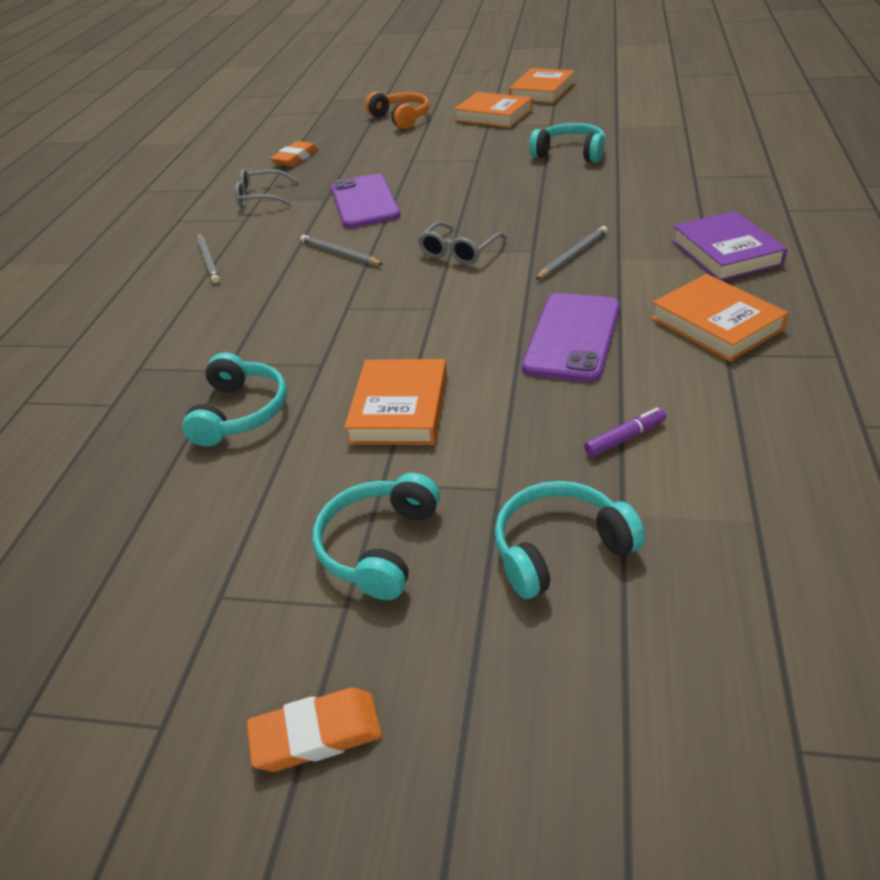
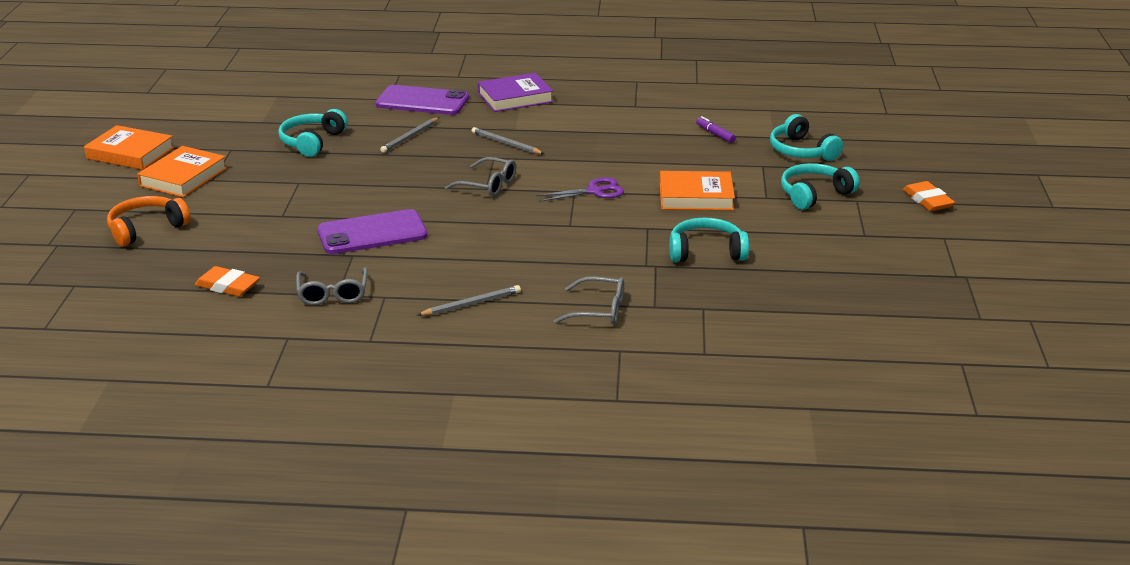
camera: 100 degrees left, 10 degrees down
(152, 331) = (599, 310): none -> grey glasses
(339, 253) = (477, 236): grey pencil -> grey pencil (410, 137)
(379, 546) = (814, 194): turquoise headphones -> turquoise headphones turned 135 degrees clockwise
(430, 323) = (594, 191): none -> purple scissors
(572, 337) = (615, 145): purple phone -> purple phone (422, 101)
(716, 324) = (602, 106): orange book -> none

